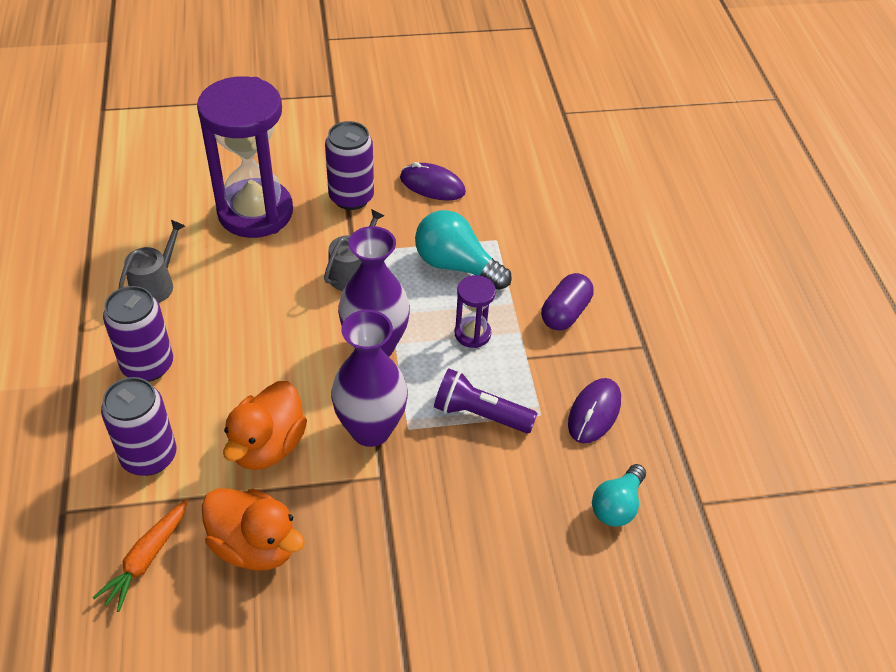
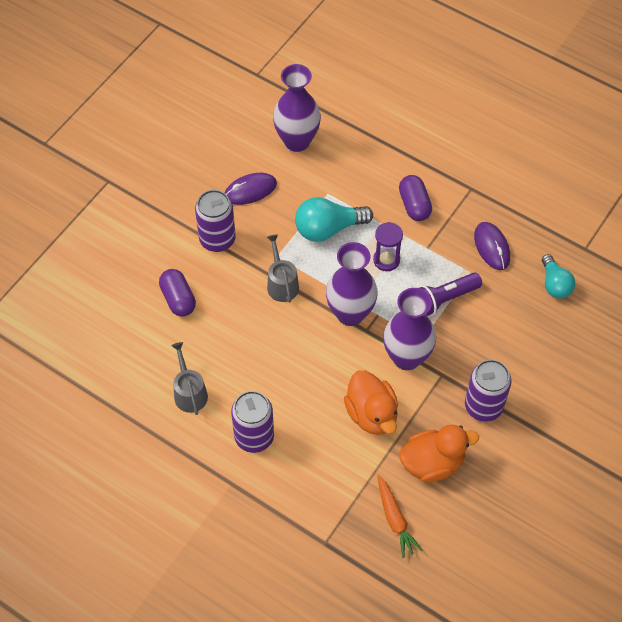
camera: 45 degrees left, 10 degrees up
(149, 456) = (325, 477): purple can -> purple can (483, 406)
(255, 212) = (178, 299): purple hourglass -> purple capsule
(527, 182) = (297, 141): none -> purple vase

